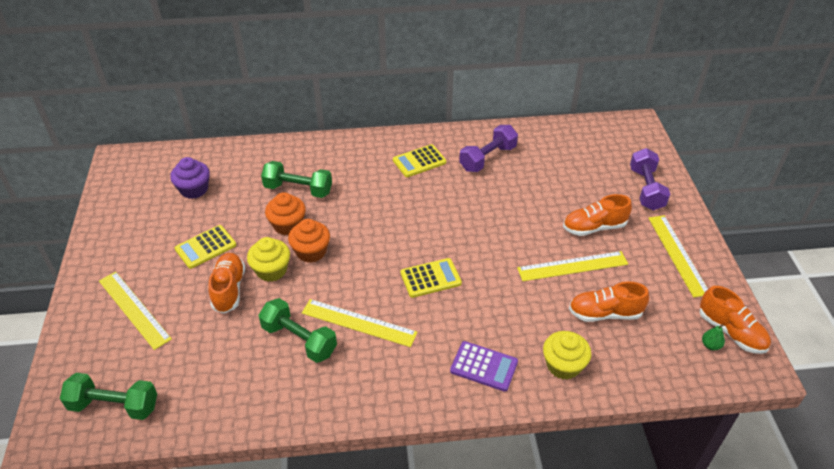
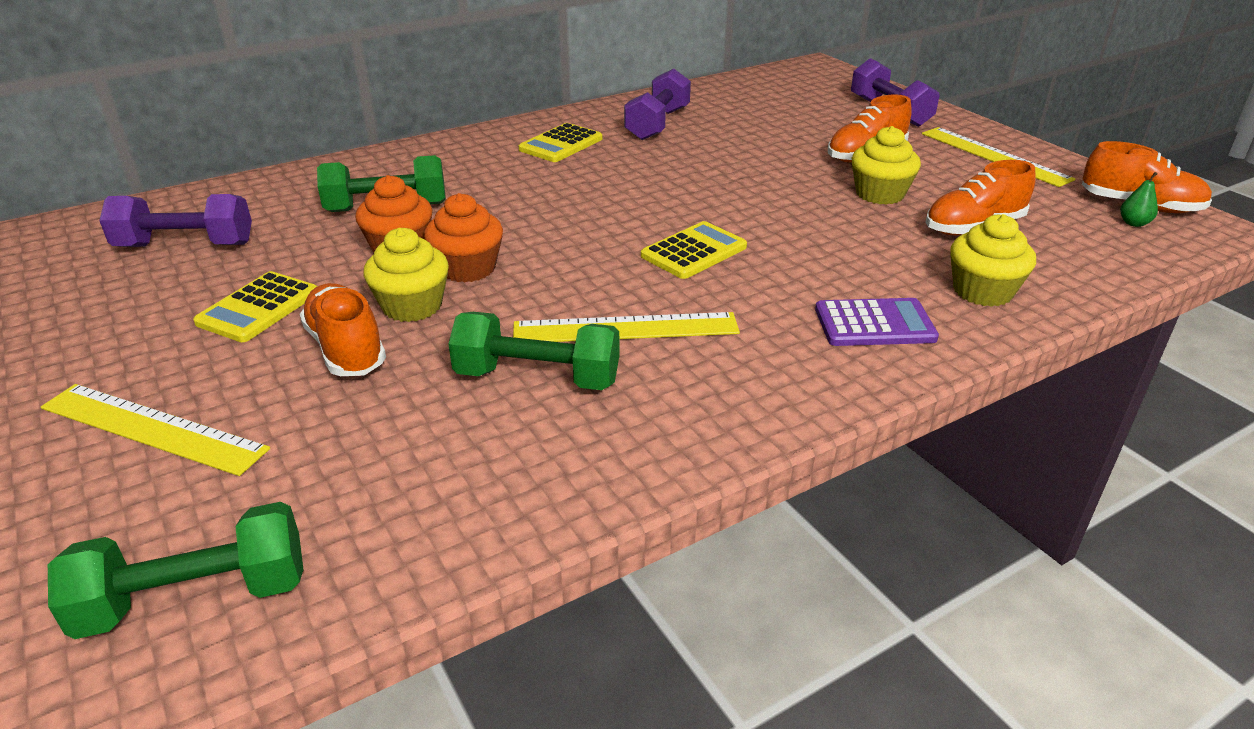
camera: 25 degrees left, 10 degrees down
(194, 189) = (185, 245): purple cupcake -> purple dumbbell
(572, 266) = (879, 194): yellow ruler -> yellow cupcake

